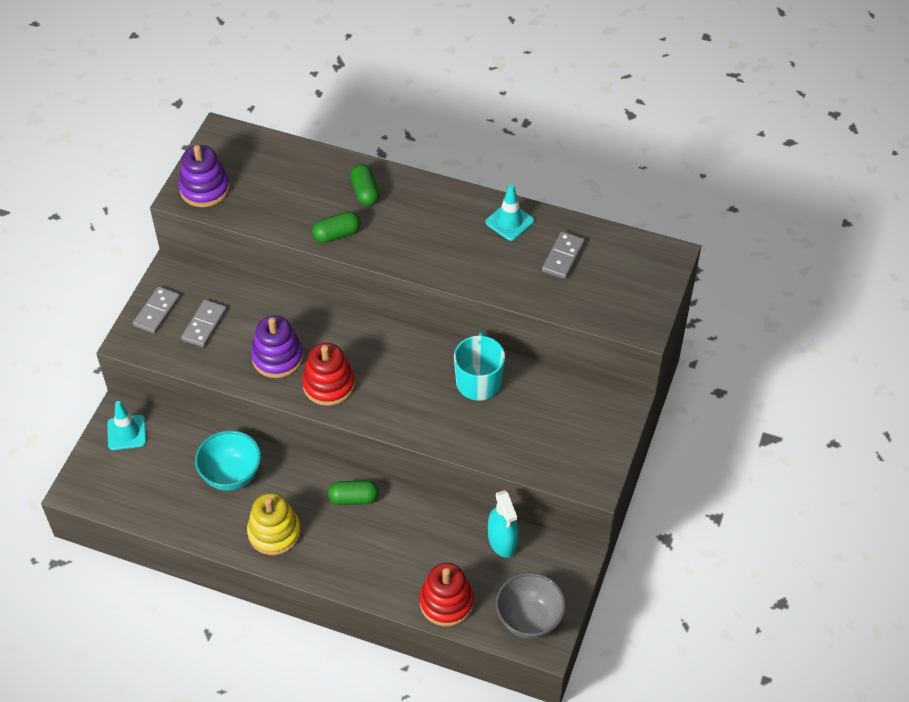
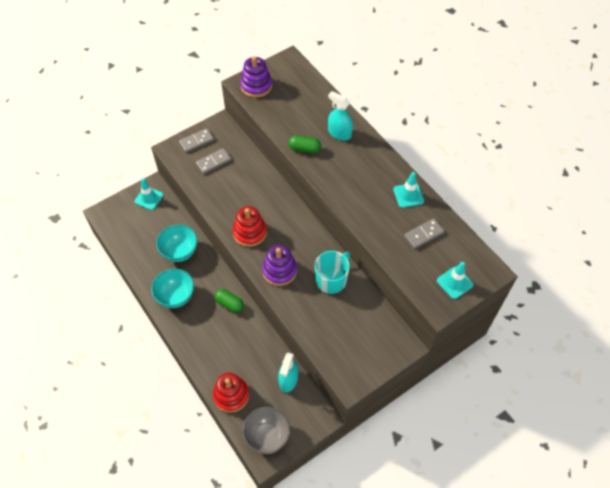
camera: 35 degrees right, 5 degrees up
(274, 532) = (176, 296): yellow stacking toy -> turquoise bowl
(277, 357) = (236, 201): purple stacking toy -> purple stacking toy (279, 270)
(365, 192) = (339, 133): green capsule -> turquoise spray bottle
(639, 290) = (454, 282): none -> turquoise traffic cone

